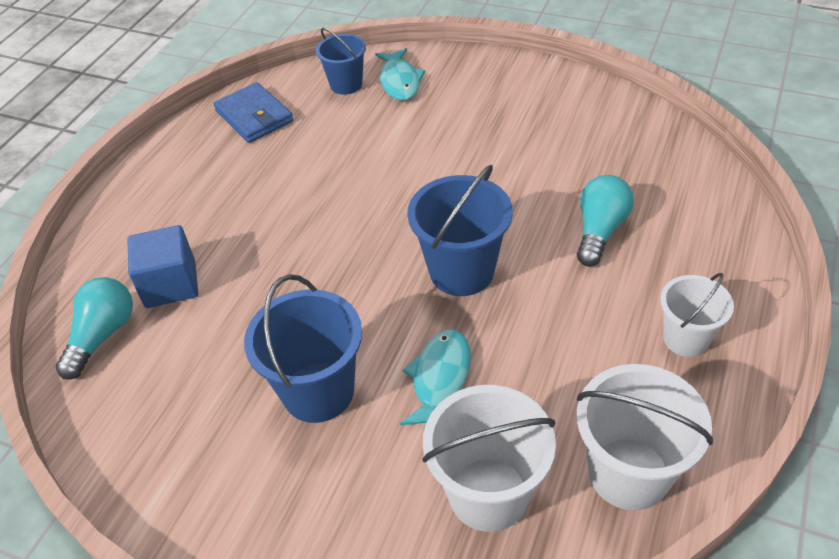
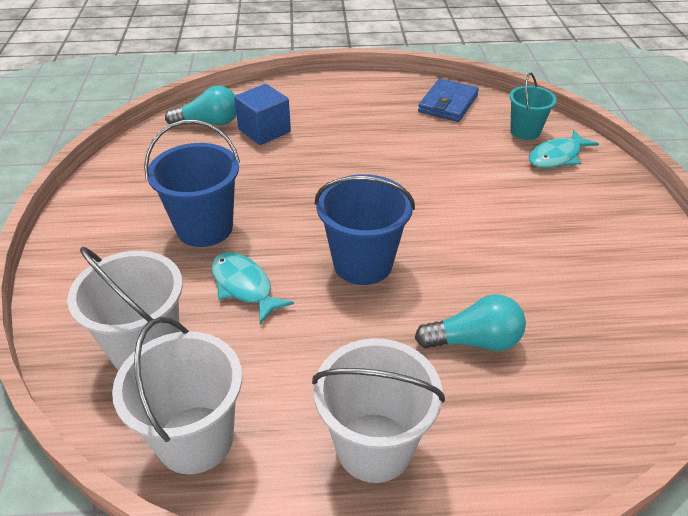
camera: 60 degrees right, 5 degrees down
(346, 84) = (525, 131): blue bucket -> turquoise bucket
(439, 379) = (244, 286): turquoise fish -> turquoise fish turned 120 degrees counterclockwise
(685, 338) = (374, 447): white bucket -> white bucket, size x1.59

